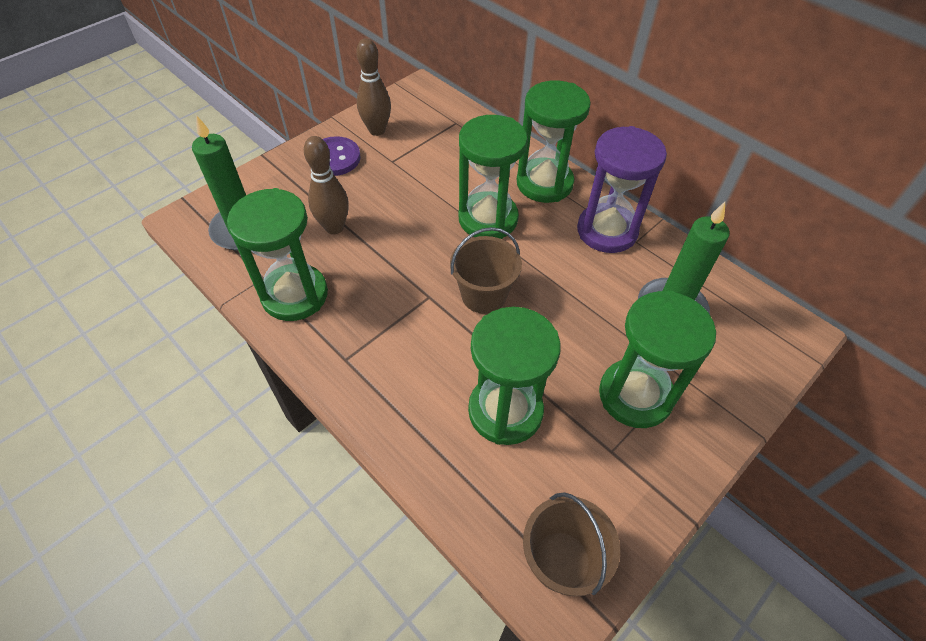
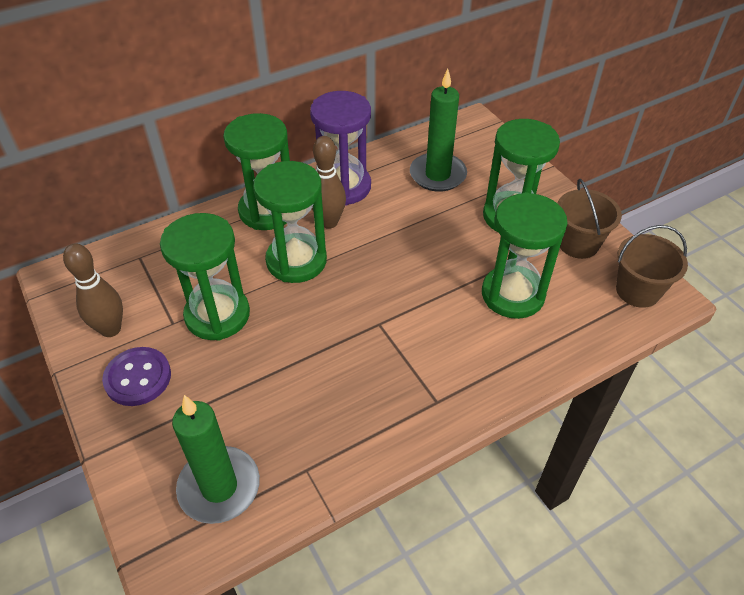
camera: 75 degrees left, 5 degrees down
(295, 295) = (342, 439): green hourglass -> green hourglass (217, 315)
(334, 227) = (255, 391): brown bowling pin -> brown bowling pin (329, 222)
(483, 295) = (390, 283): brown bucket -> brown bucket (578, 244)

